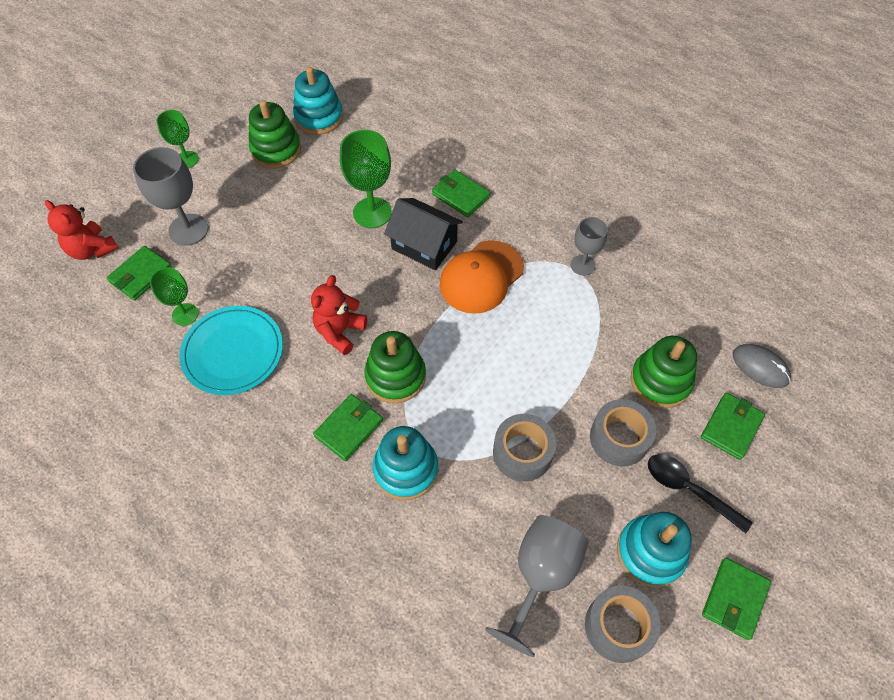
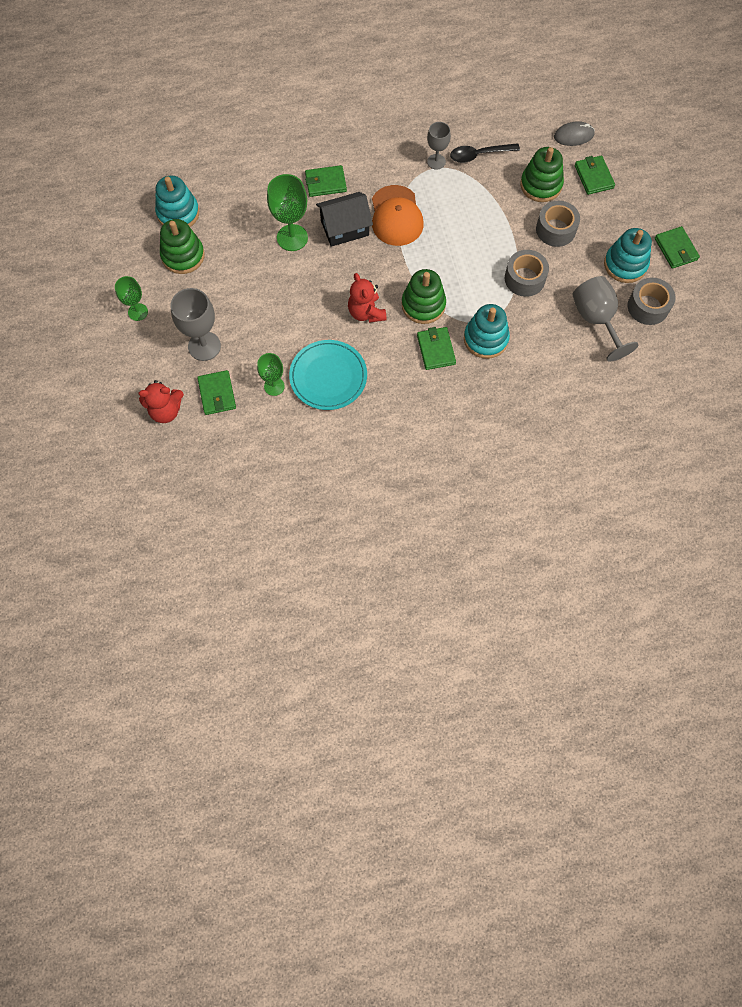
camera: 50 degrees left, 10 degrees up
(689, 490) = (609, 222): black spoon -> black spoon (479, 155)

